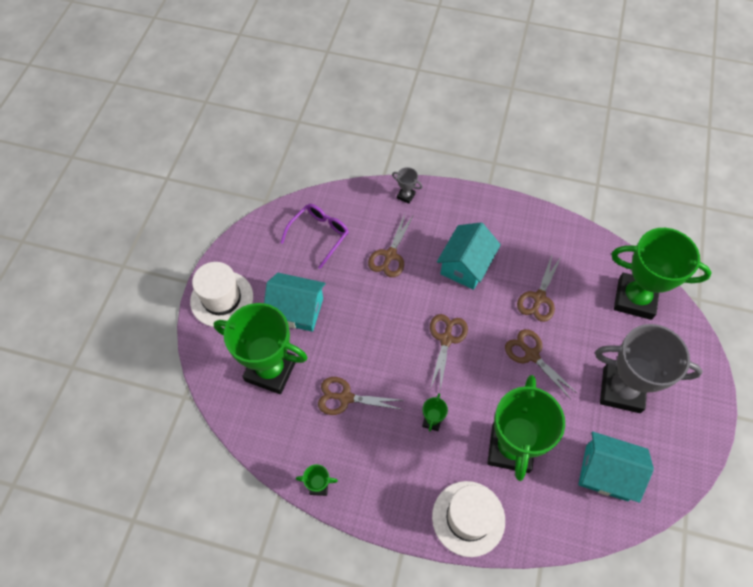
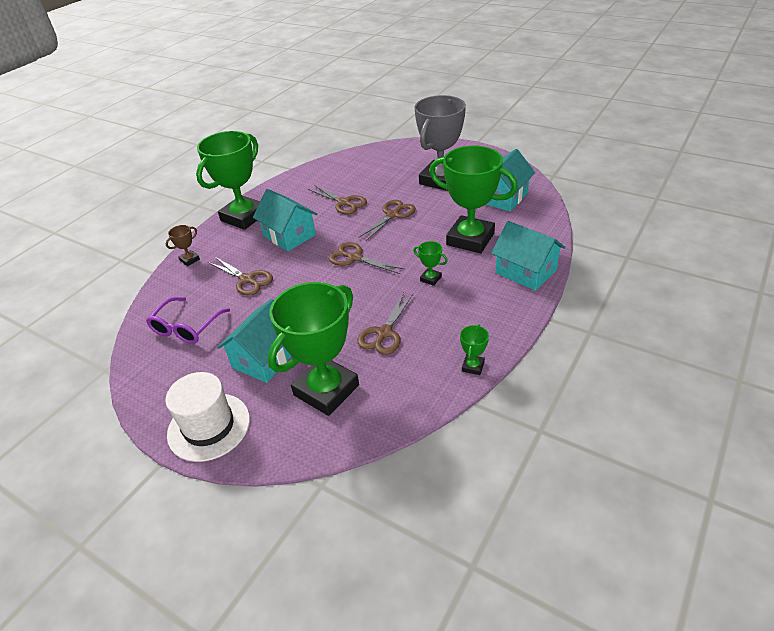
camera: 70 degrees left, 20 degrees down
(319, 235) = (186, 327): purple glasses -> purple glasses turned 120 degrees counterclockwise
(406, 196) = (189, 260): grey trophy -> brown trophy
(468, 518) = (525, 271): white hat -> turquoise house
(531, 355) = (393, 215): brown scissors -> brown scissors turned 150 degrees clockwise
(634, 299) = (370, 161): green trophy -> green trophy (244, 217)

